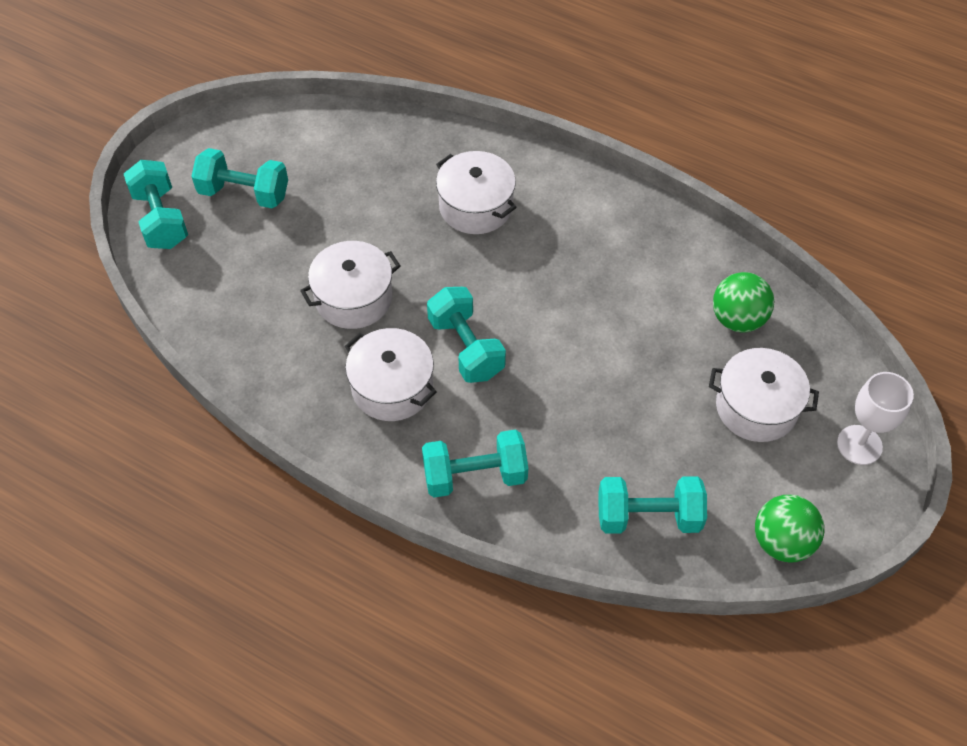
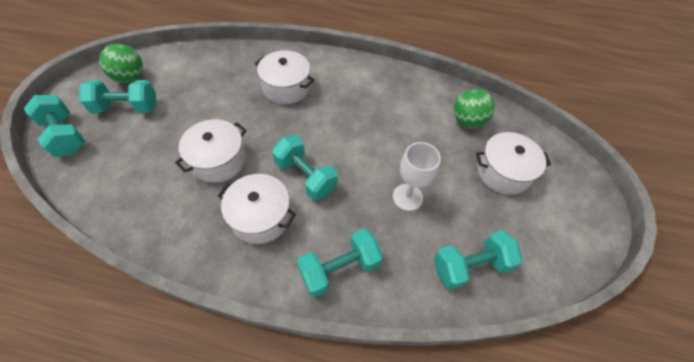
camera: 20 degrees left, 0 degrees up
(782, 542) = (562, 259): green ball -> green ball (130, 77)
(859, 445) = (572, 181): white goblet -> white goblet (407, 197)

